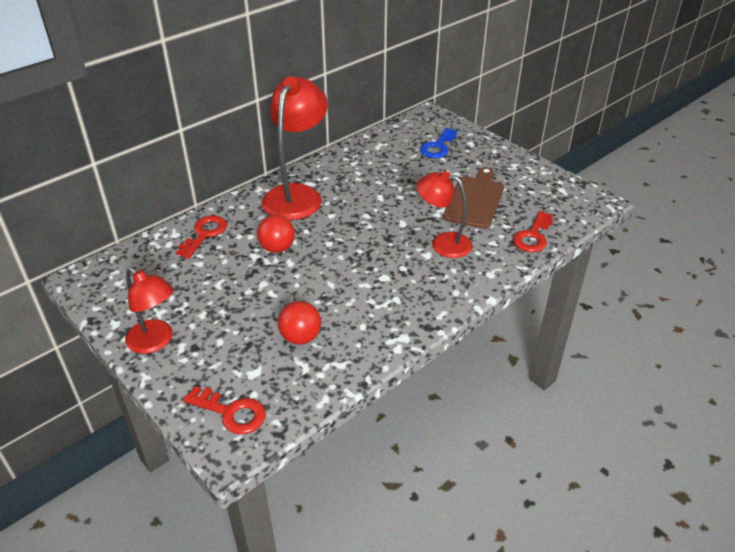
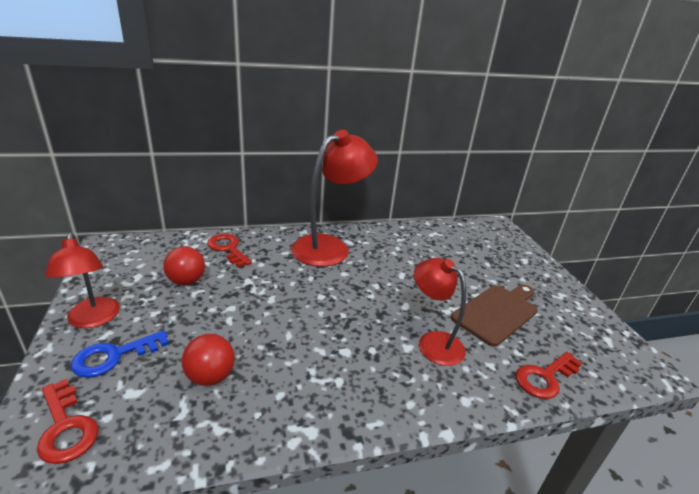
camera: 25 degrees right, 10 degrees down
(204, 234) = (228, 249): red key -> red key turned 90 degrees counterclockwise
(277, 248) = (272, 282): red ball -> red ball (186, 281)
(438, 147) = (489, 252): blue key -> blue key (114, 356)

